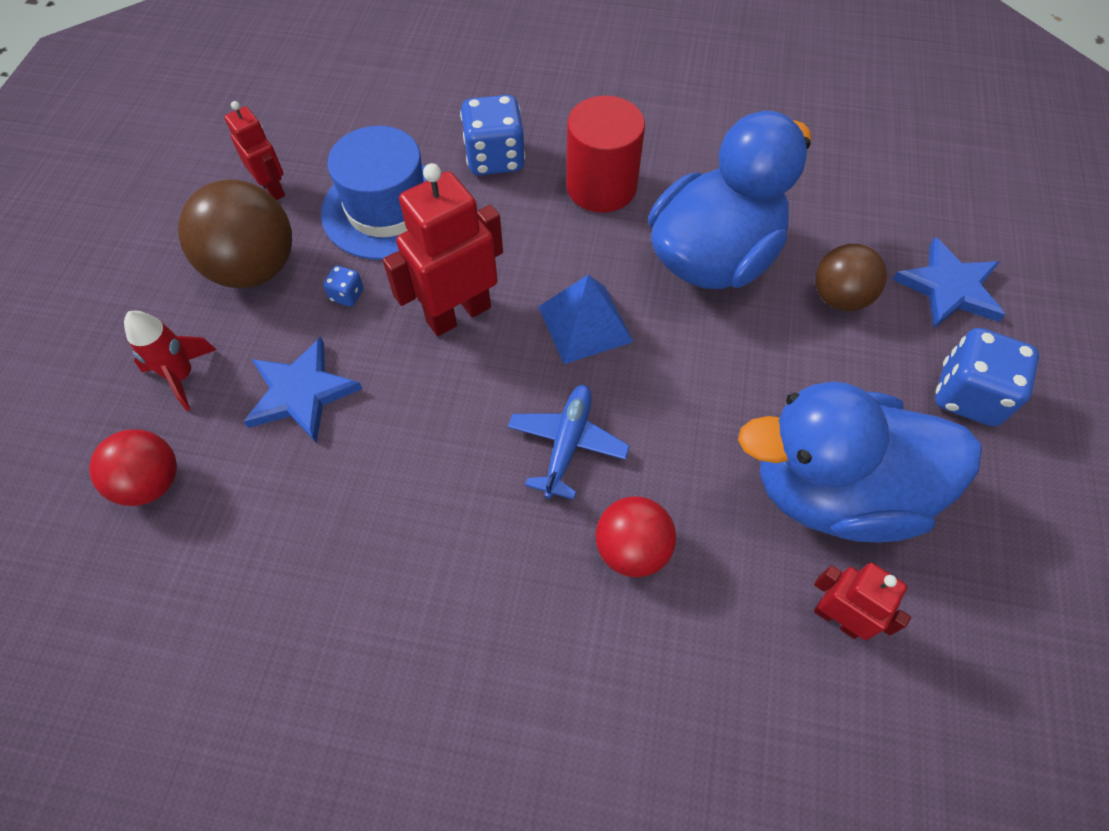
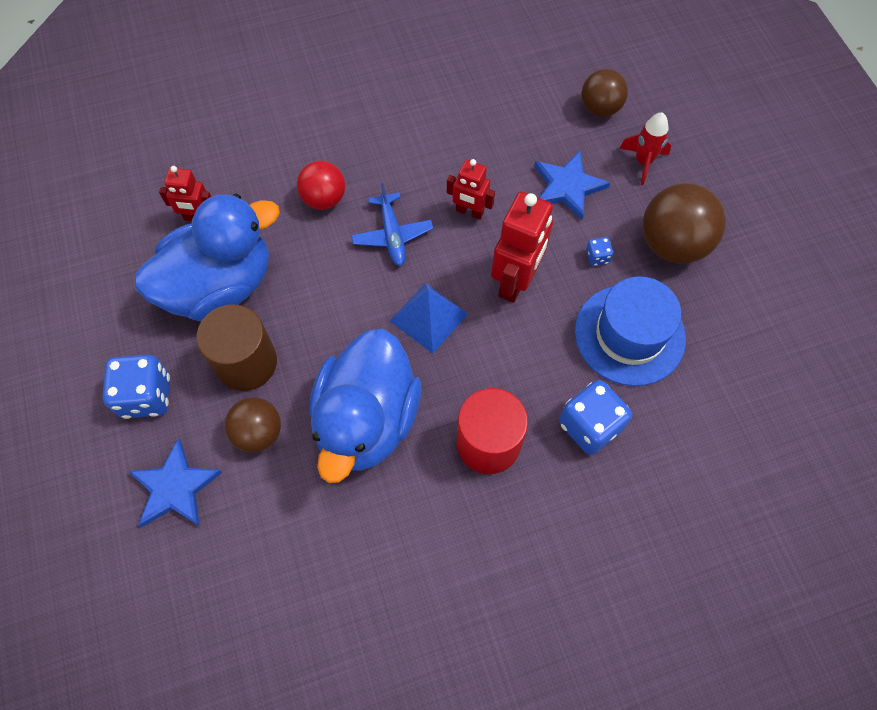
camera: 150 degrees right, 5 degrees up
(151, 482) = (600, 108): red ball -> brown ball
(273, 188) = (724, 308): red robot -> red robot (469, 212)
(829, 375) = (246, 362): none -> brown cylinder

